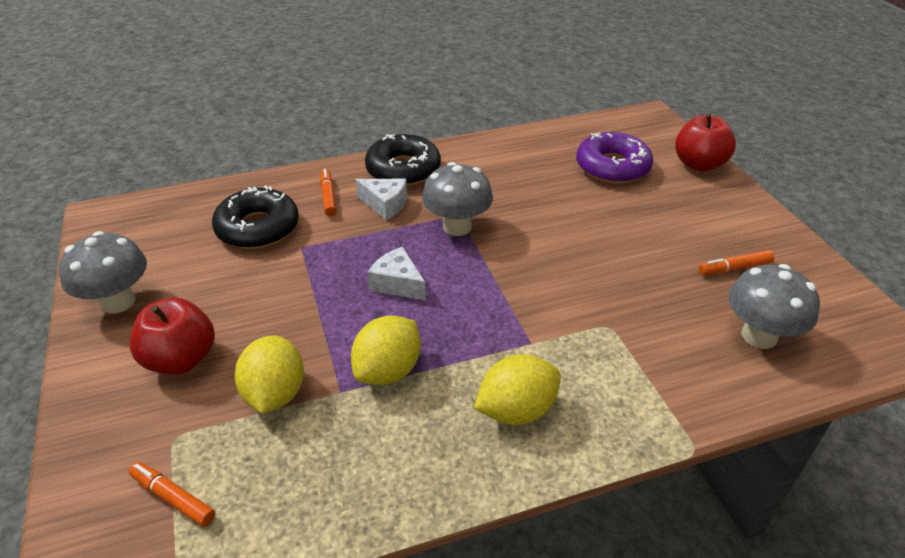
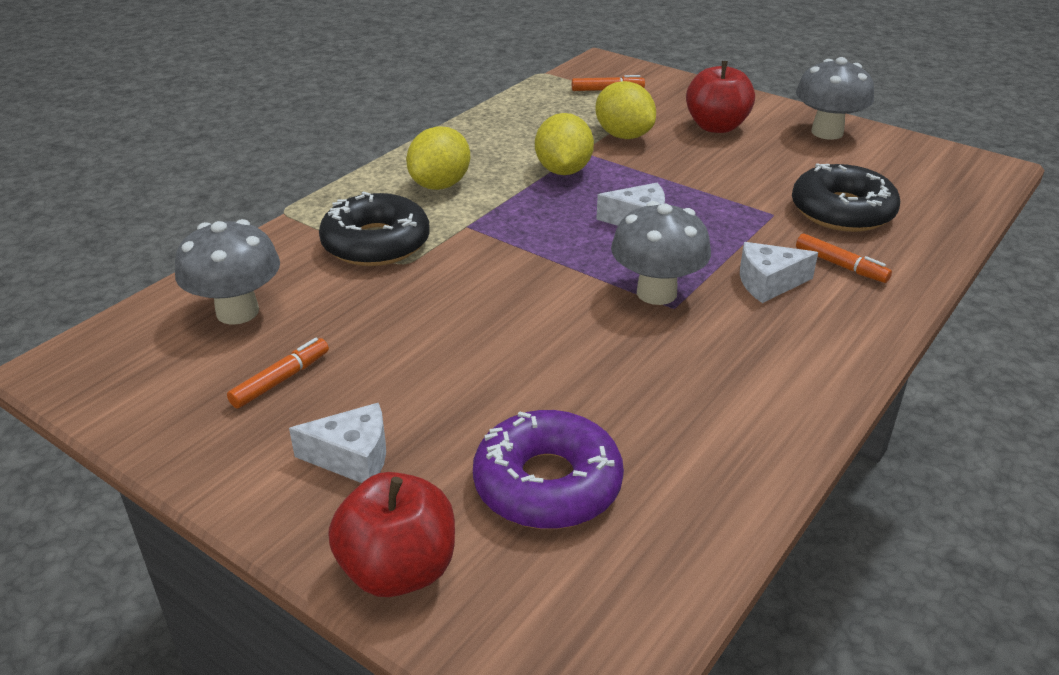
camera: 145 degrees right, 5 degrees down
(403, 169) = (824, 335): black donut -> black donut (376, 243)
(703, 211) = (353, 457): none -> white cheese

